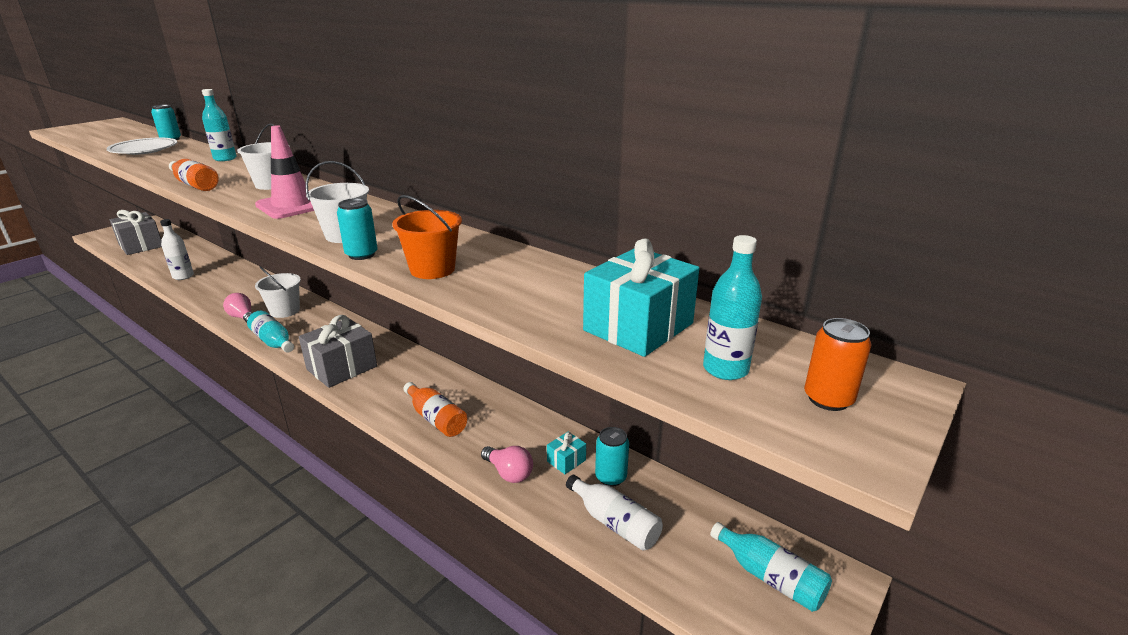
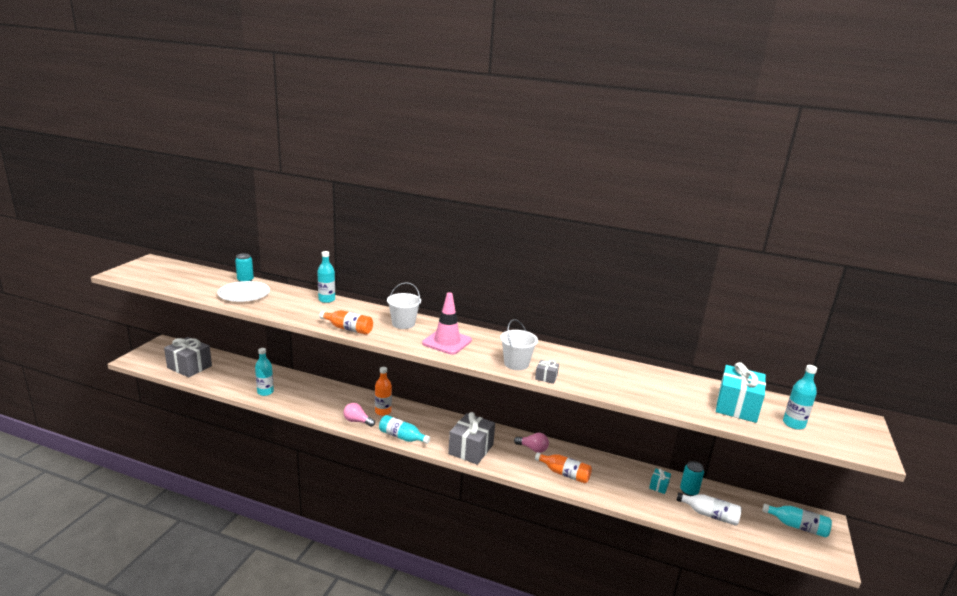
camera: 20 degrees left, 5 degrees down
(183, 276) = (265, 392): white bottle -> turquoise bottle
(285, 311) = (383, 411): white bucket -> orange bottle
(361, 254) = (546, 377): turquoise can -> grey gift
(432, 269) = (598, 383): orange bucket -> none
(509, 473) = (635, 499): pink light bulb -> pink light bulb (533, 449)
(828, 399) = (843, 432): orange can -> none

